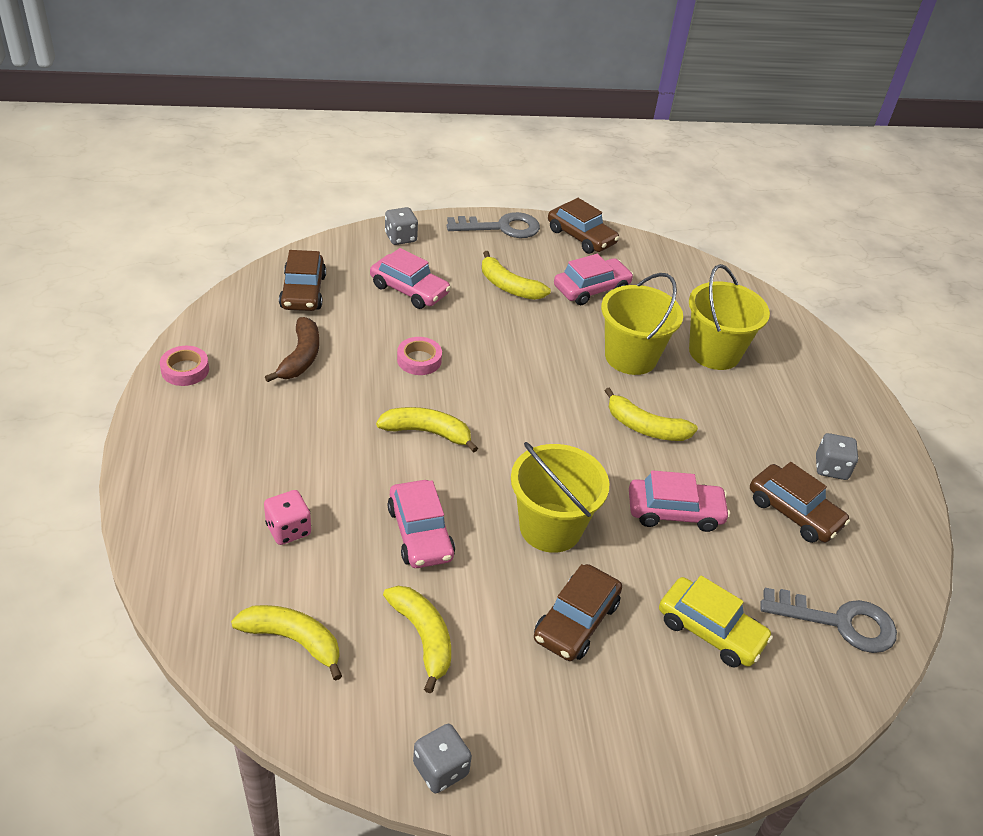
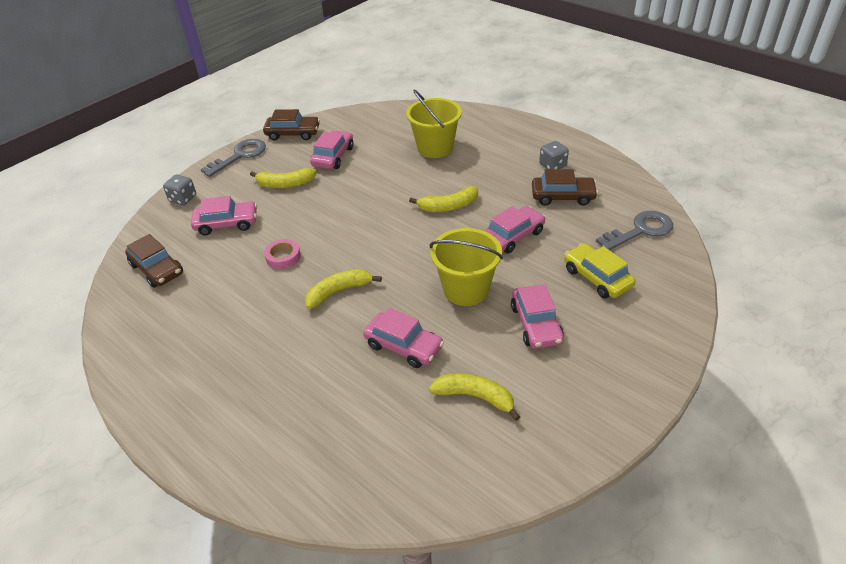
camera: 35 degrees left, 0 degrees up
(185, 370) = (133, 370): pink tape -> none
(288, 529) = (326, 406): pink dice -> none
(293, 640) = (409, 461): yellow banana -> none
(300, 357) = (205, 307): brown banana -> none
(440, 769) = (568, 452): grey dice -> none
(576, 621) = (536, 324): brown car -> pink car
(631, 357) = (397, 177): yellow bucket -> none
(710, 630) = (597, 278): yellow car -> yellow car turned 120 degrees counterclockwise

